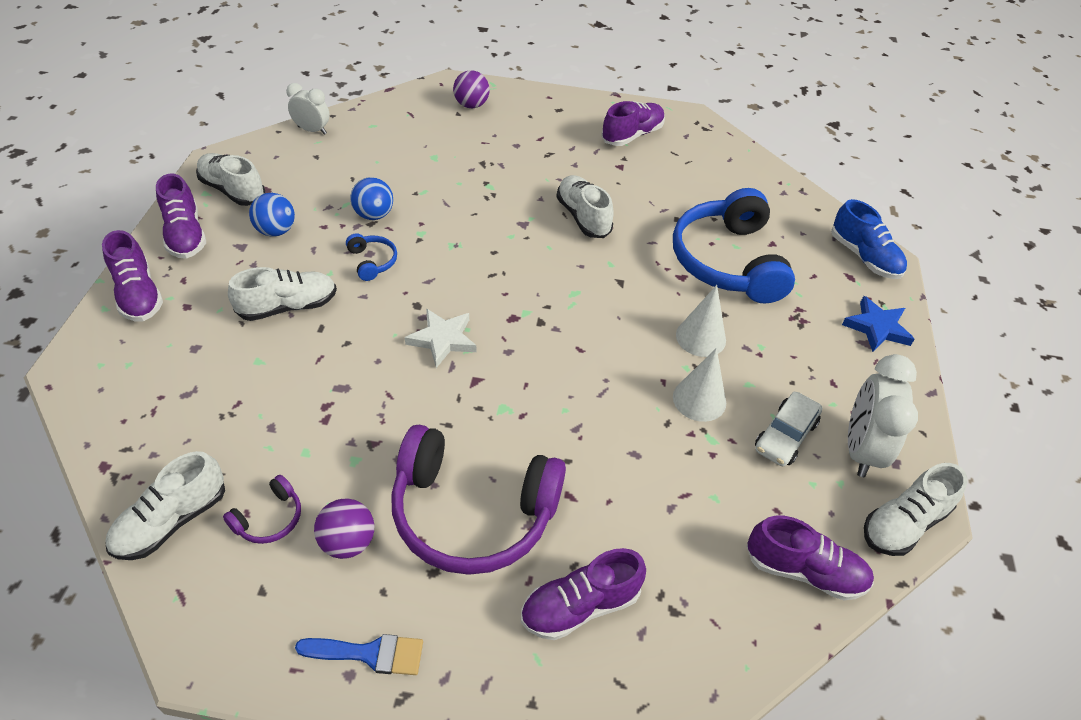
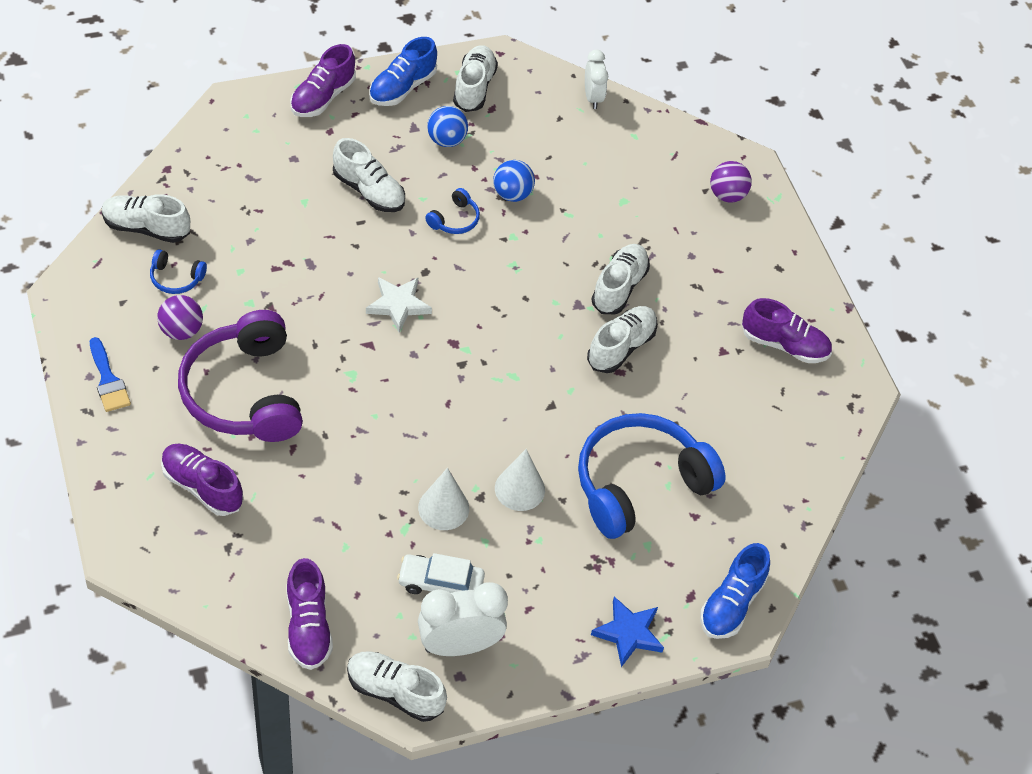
camera: 60 degrees right, 5 degrees up
(185, 235) = (402, 87): purple shoe -> blue shoe
(269, 518) = (176, 278): purple headphones -> blue headphones
(521, 194) = (619, 287): none -> white shoe

